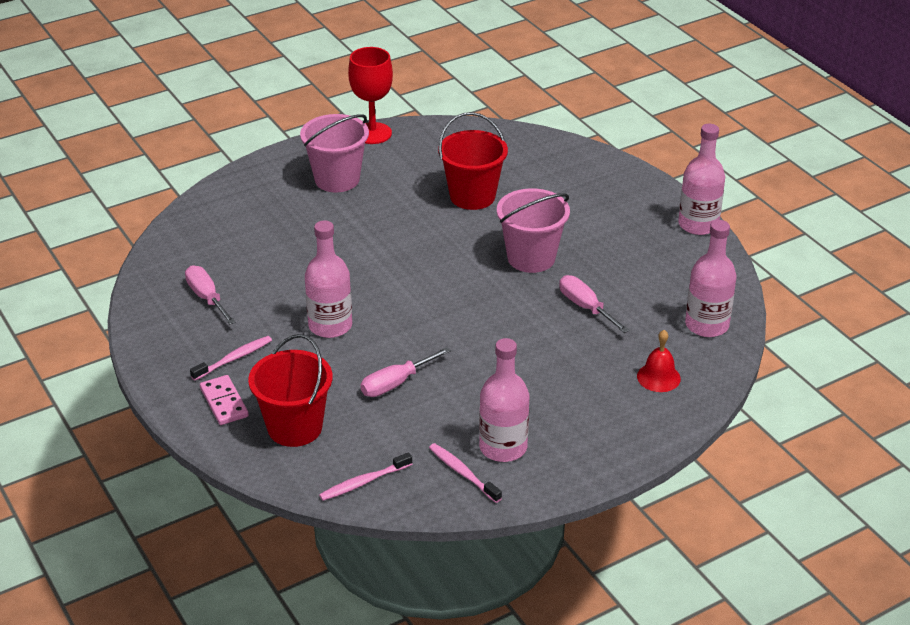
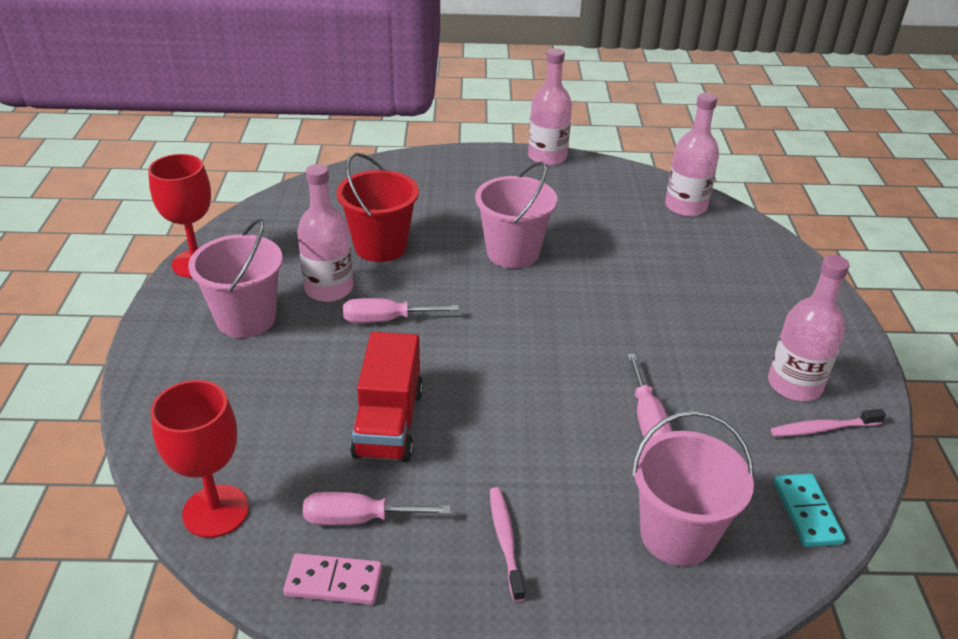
camera: 60 degrees left, 0 degrees up
(173, 246) = (216, 511): none -> red goblet
(224, 402) = (587, 586): pink domino -> pink domino (334, 582)
(293, 276) = (388, 423): none -> red truck
(295, 427) = (677, 535): red bucket -> pink bucket
(330, 325) = (507, 429): pink bottle -> pink bottle (329, 289)
(364, 482) = (806, 512): pink toothbrush -> turquoise domino
(585, 307) = (613, 253): pink screwdriver -> pink screwdriver (386, 320)
(658, 377) = (741, 257): red bell -> none

